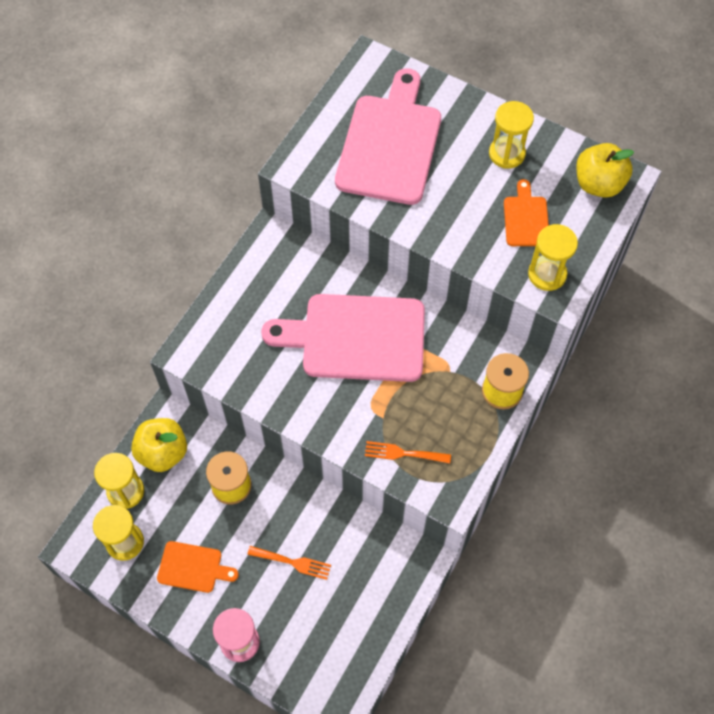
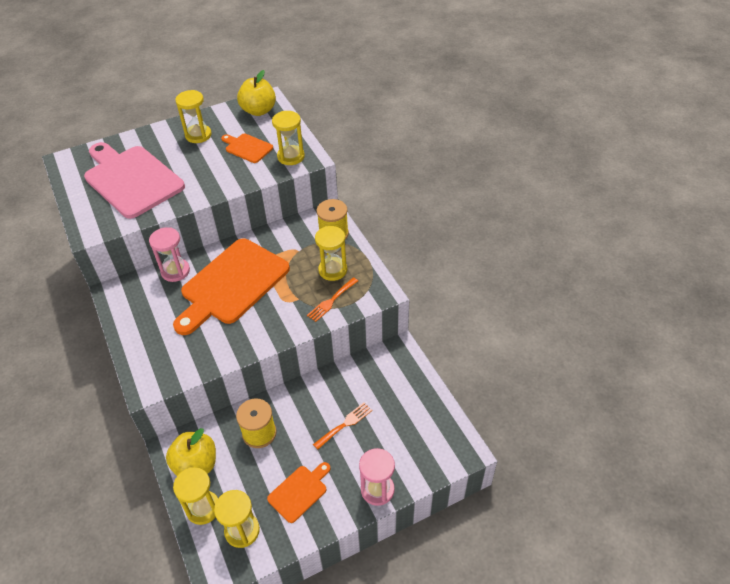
camera: 55 degrees left, 15 degrees down
(335, 271) = (175, 271): none -> pink hourglass
(356, 338) = (232, 284): pink cutting board -> orange cutting board
(447, 426) = (333, 270): none -> yellow hourglass

